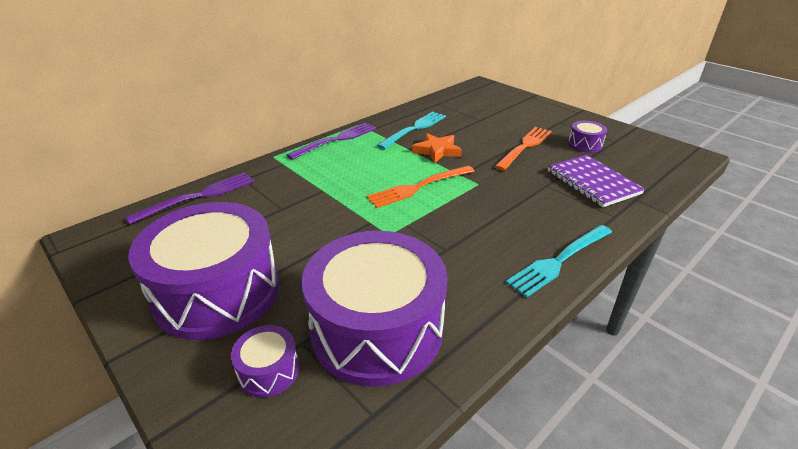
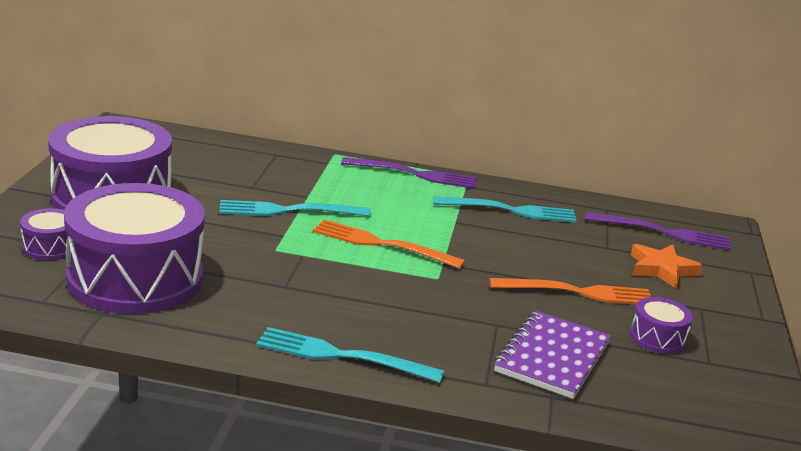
camera: 50 degrees right, 10 degrees down
(199, 196) = (225, 145): purple fork -> purple fork (664, 232)
(335, 206) = (287, 211): none -> turquoise fork
(437, 151) = (478, 237): orange star -> orange star (662, 269)

